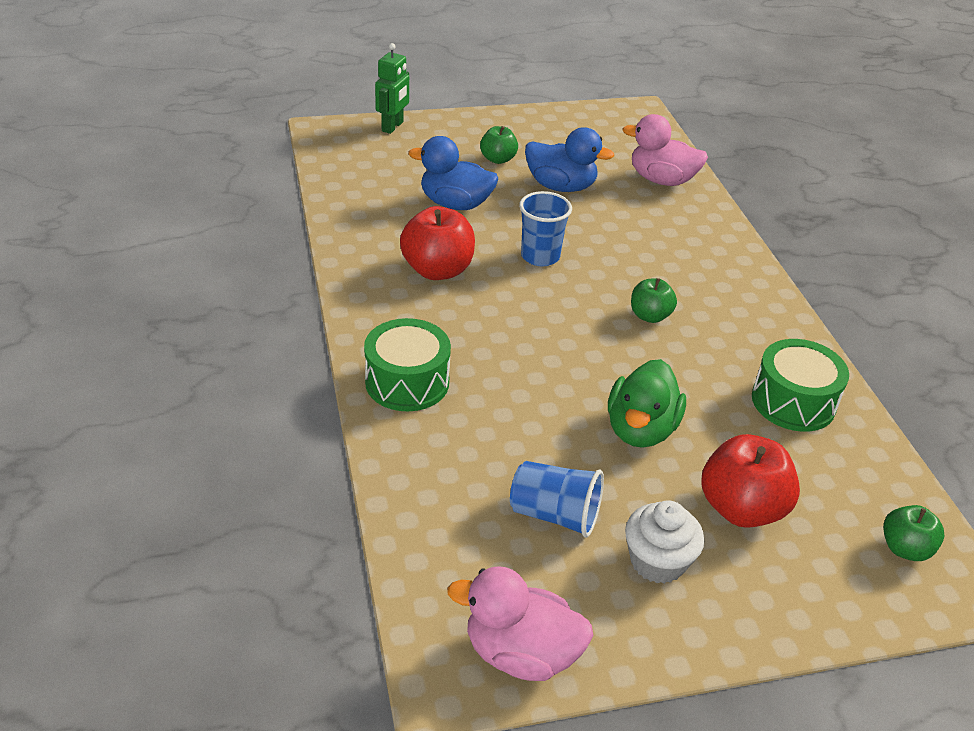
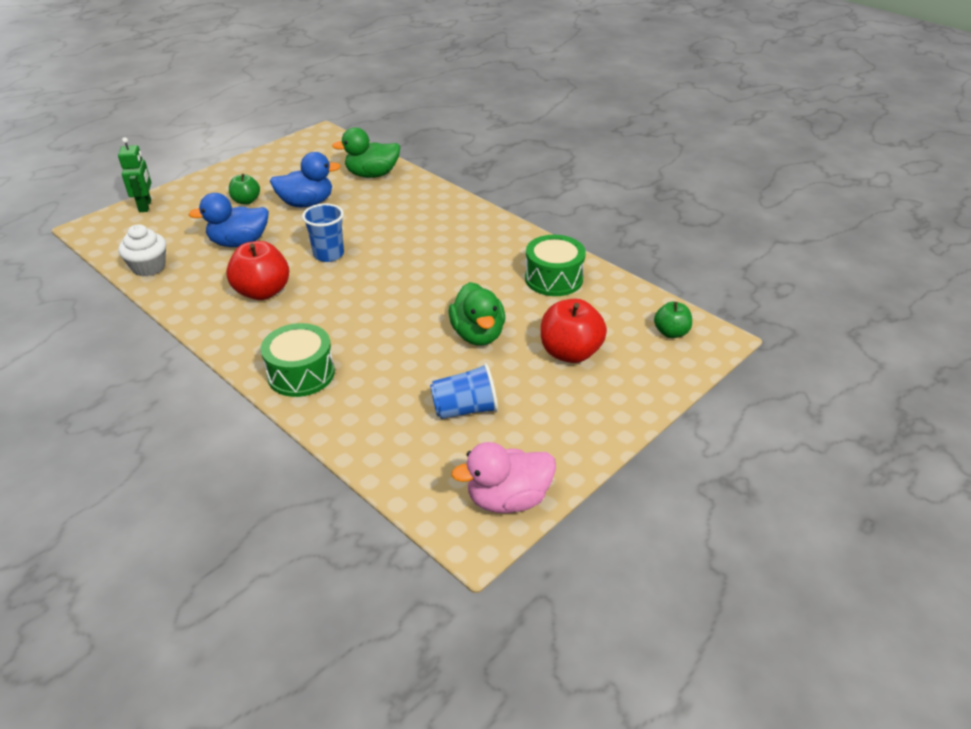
camera: 30 degrees left, 0 degrees up
(650, 316) = (430, 263): green apple -> none
(657, 561) = (546, 406): white cupcake -> white cupcake (149, 267)
(661, 180) = (372, 174): pink duck -> green duck

